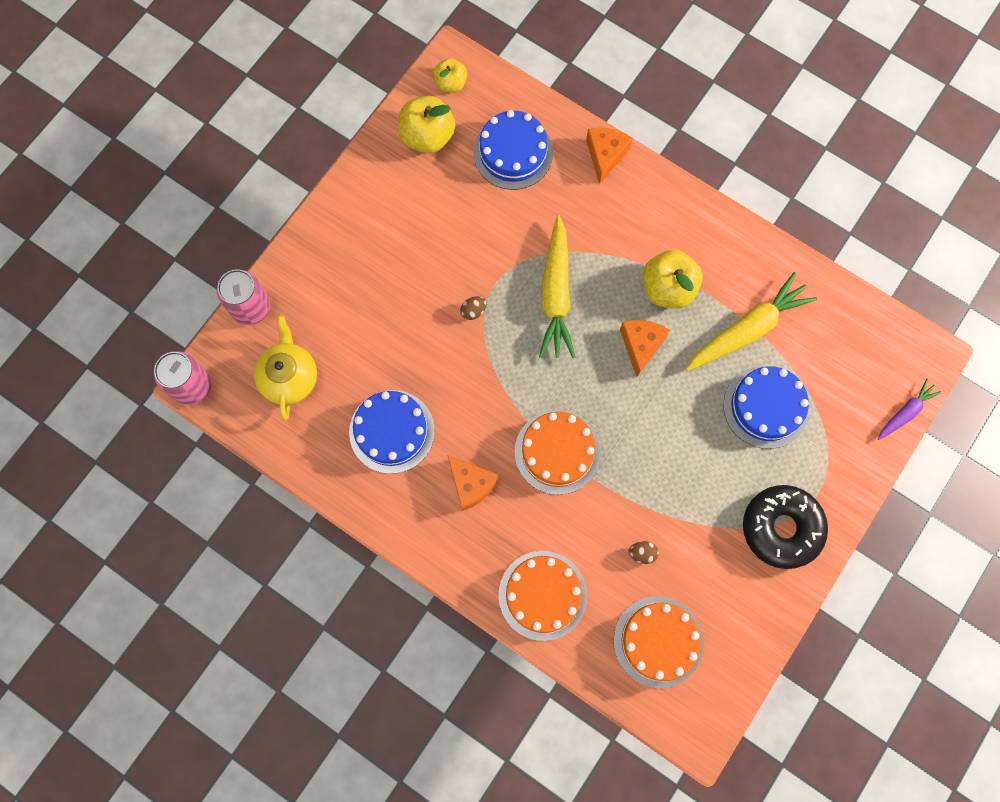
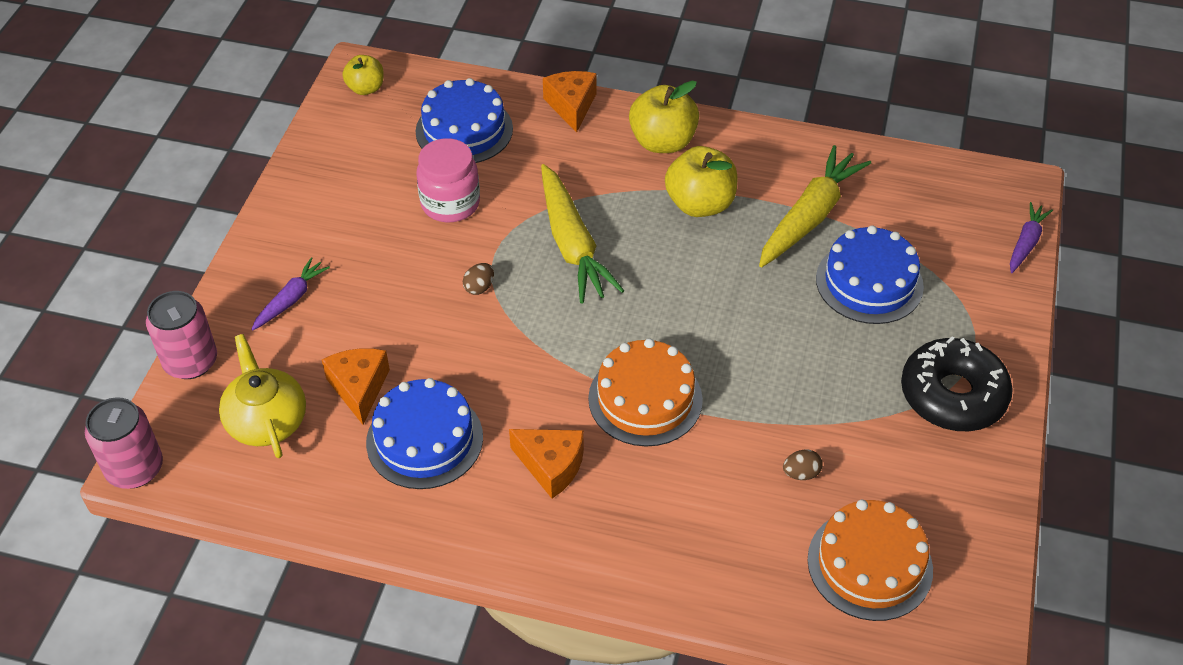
camera: 20 degrees left, 25 degrees down
(335, 275) = (291, 299): none -> purple carrot
(427, 137) = (357, 141): yellow apple -> yellow apple (662, 142)
(478, 224) = (450, 203): none -> pink jar
(542, 595) = (698, 560): orange cake -> none
(641, 345) = (695, 265): orange cheese -> orange cheese (359, 388)

